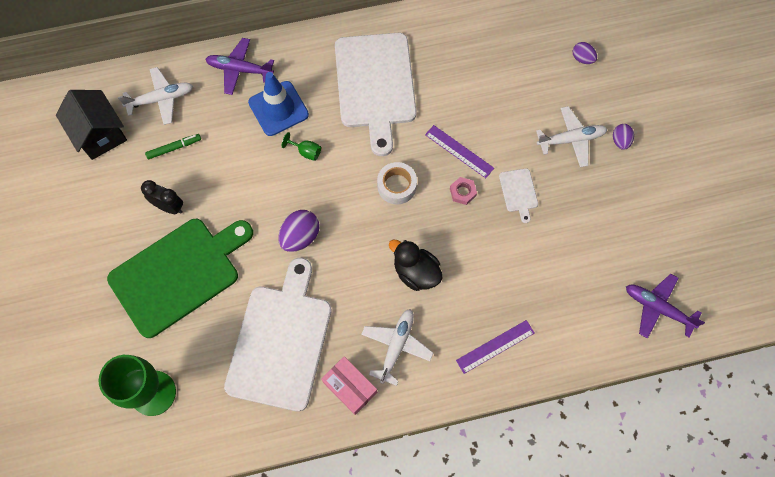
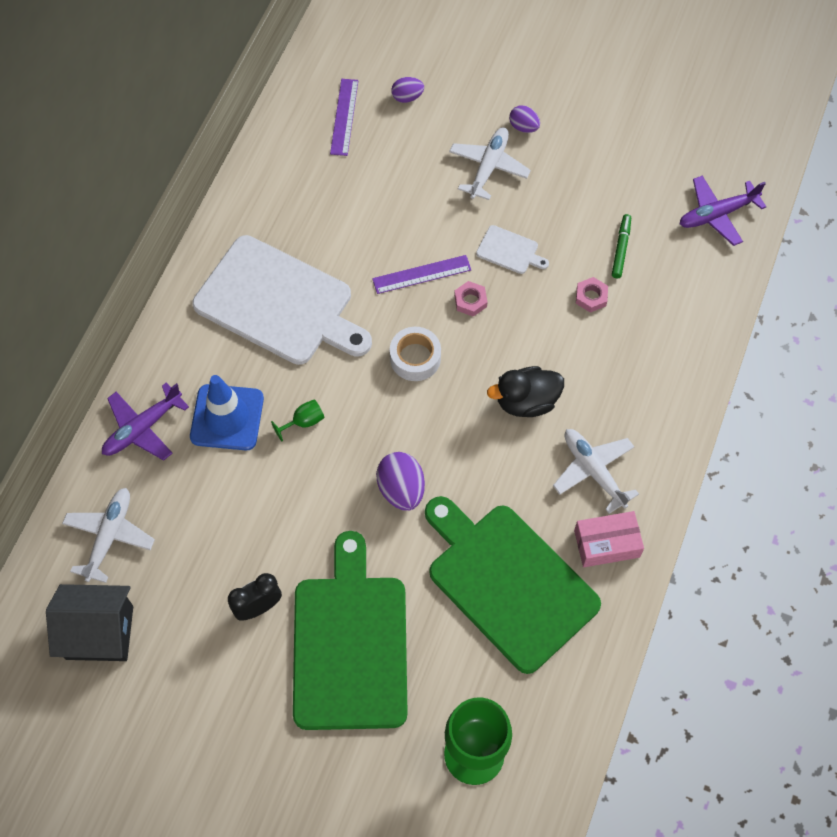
camera: 55 degrees left, 5 degrees down
(174, 148) = (186, 558): green marker -> green marker (621, 249)
(280, 341) = (508, 582): white cutting board -> green cutting board
(495, 346) = (657, 379): purple ruler -> purple ruler (344, 117)
(524, 264) = (591, 297): none -> pink nut

